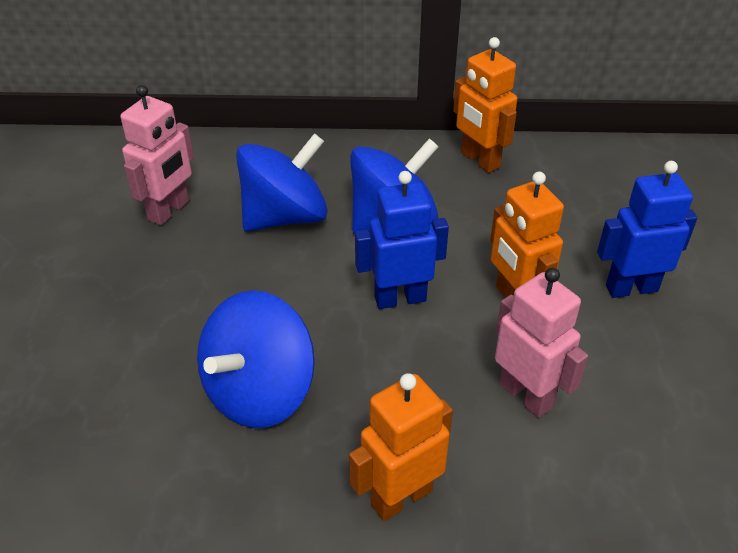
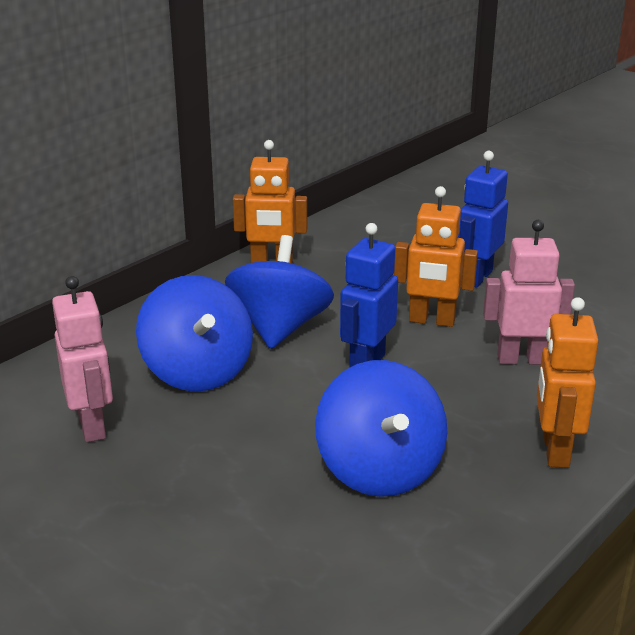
camera: 50 degrees left, 15 degrees down
(285, 216) = (197, 372): blue spinning top -> blue spinning top turned 150 degrees clockwise

